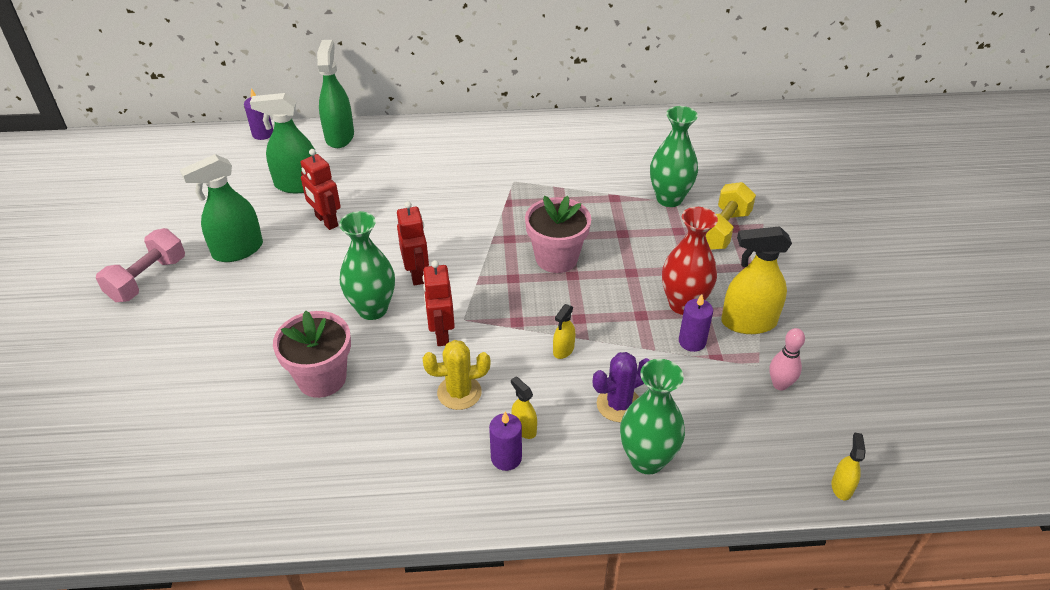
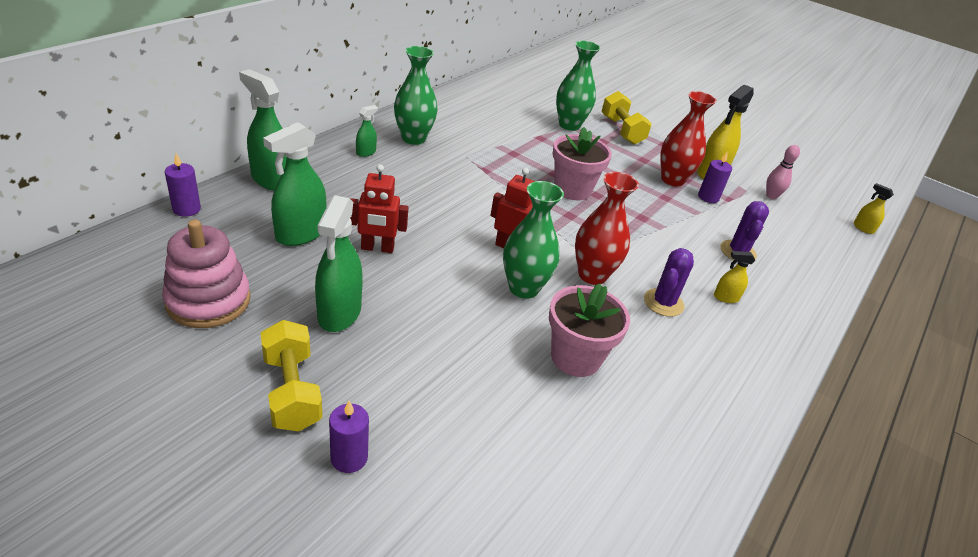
camera: 55 degrees left, 5 degrees down
(147, 279) = (292, 391): pink dumbbell -> yellow dumbbell
(189, 200) = (208, 301): none -> pink stacking toy
(436, 143) = (366, 152): none -> green spray bottle
(441, 334) = (592, 275): red robot -> red vase
(459, 392) = (663, 303): yellow cactus -> purple cactus
(506, 458) = (747, 320): purple candle -> purple candle (349, 458)
(563, 350) = (666, 240): yellow spray bottle -> none
(647, 459) = (794, 271): green vase -> green vase (413, 138)

